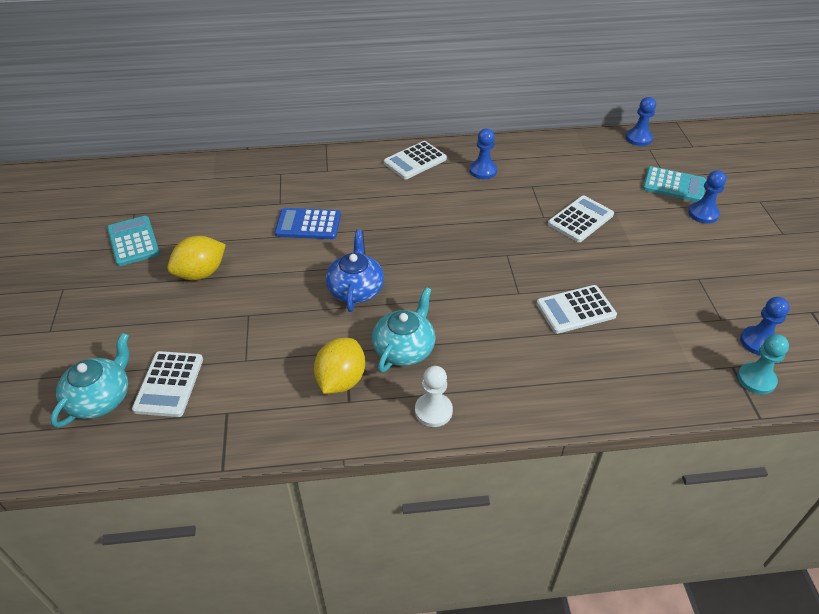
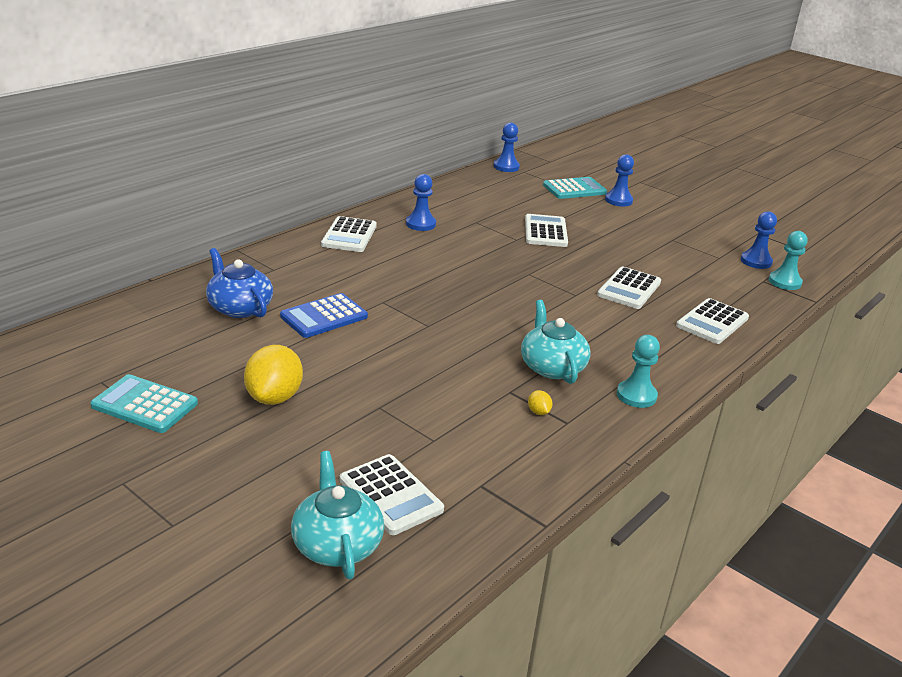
camera: 45 degrees left, 15 degrees down
(341, 380) = (538, 412): yellow lemon -> yellow lemon, size x0.42
(356, 289) = (447, 345): blue teapot -> blue teapot (239, 308)
(433, 411) = (636, 395): white pawn -> turquoise pawn
(607, 381) = (712, 322): none -> white calculator

